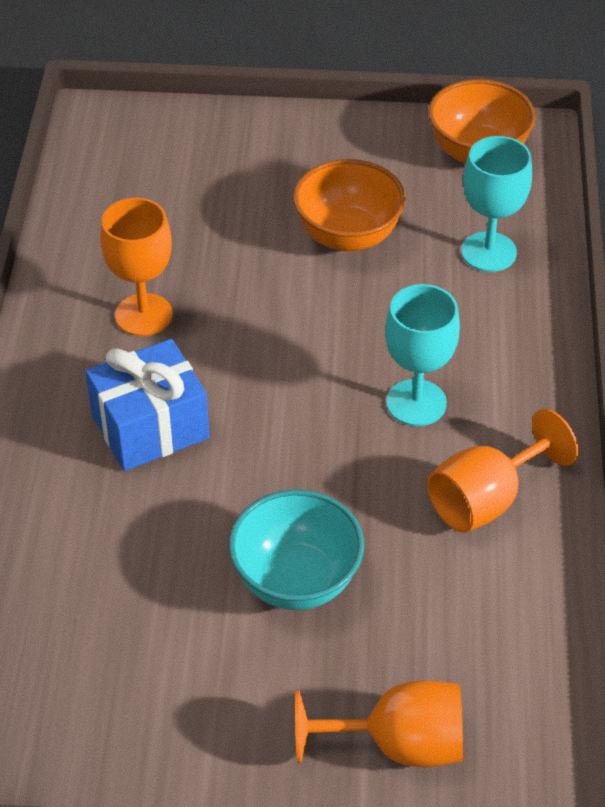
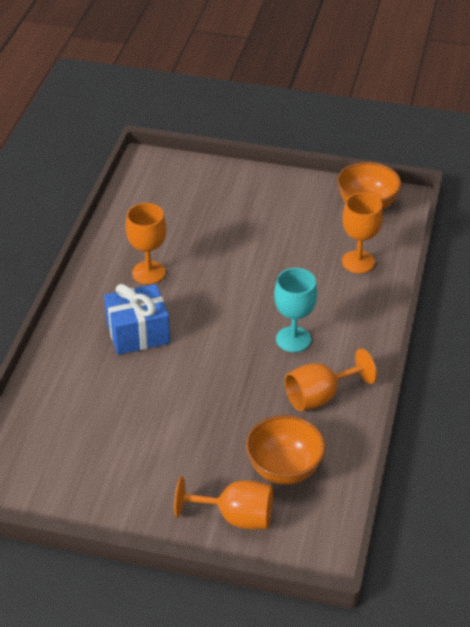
camera: 10 degrees right, 5 degrees down
(296, 580) = (200, 425): turquoise bowl -> none
(348, 236) = (277, 243): orange bowl -> orange bowl (284, 469)
(488, 252) = (358, 262): turquoise goblet -> orange goblet

